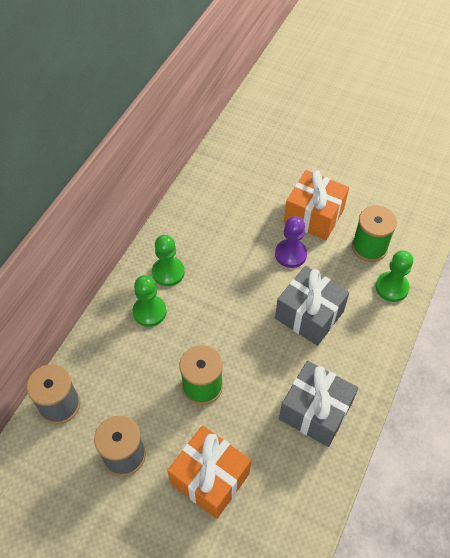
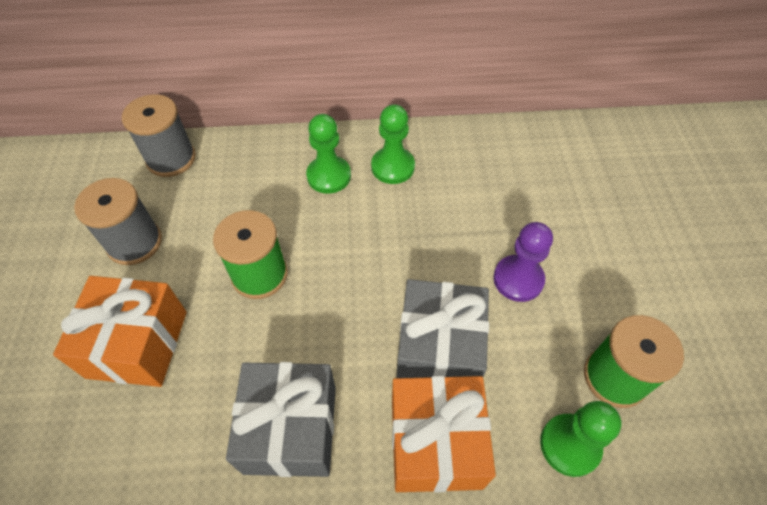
camera: 60 degrees right, 0 degrees up
(314, 216) = (604, 278): orange gift -> orange gift (436, 443)

